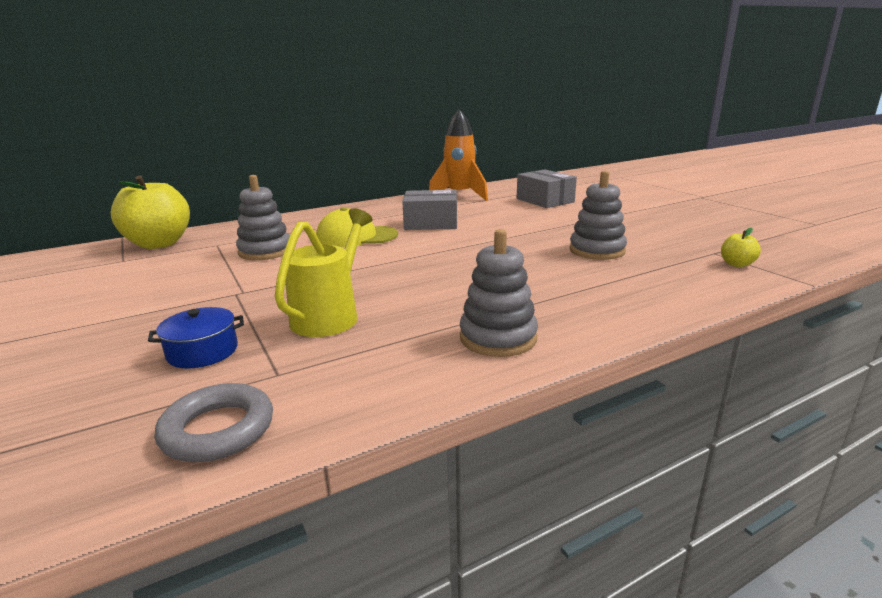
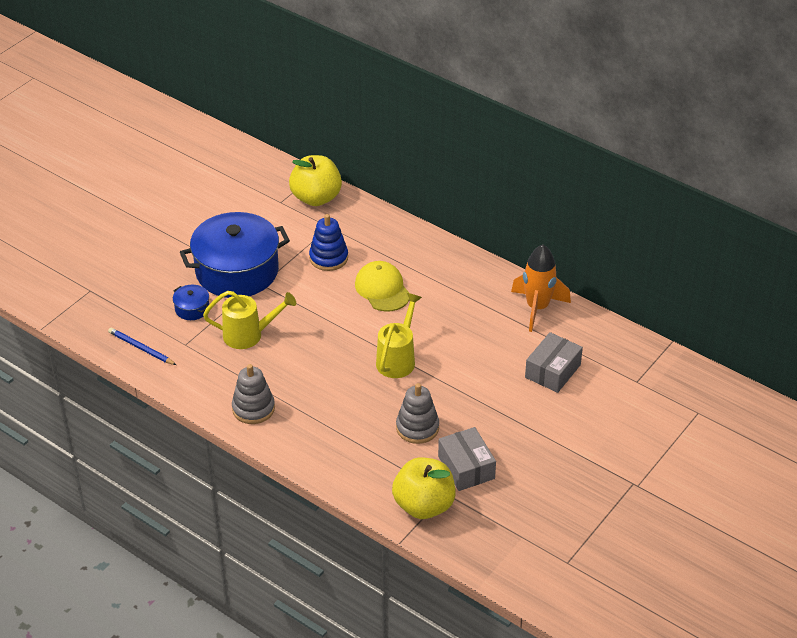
camera: 65 degrees right, 20 degrees up
(187, 303) = (237, 271): none -> blue pot
(218, 430) = (141, 348): grey ring -> blue pencil
(265, 251) = (328, 258): grey stacking toy -> blue stacking toy
(431, 223) = (438, 318): grey box -> grey box (466, 467)
(475, 244) = (398, 359): none -> yellow watering can
(736, 264) = (424, 505): yellow apple -> yellow apple, size x2.36

